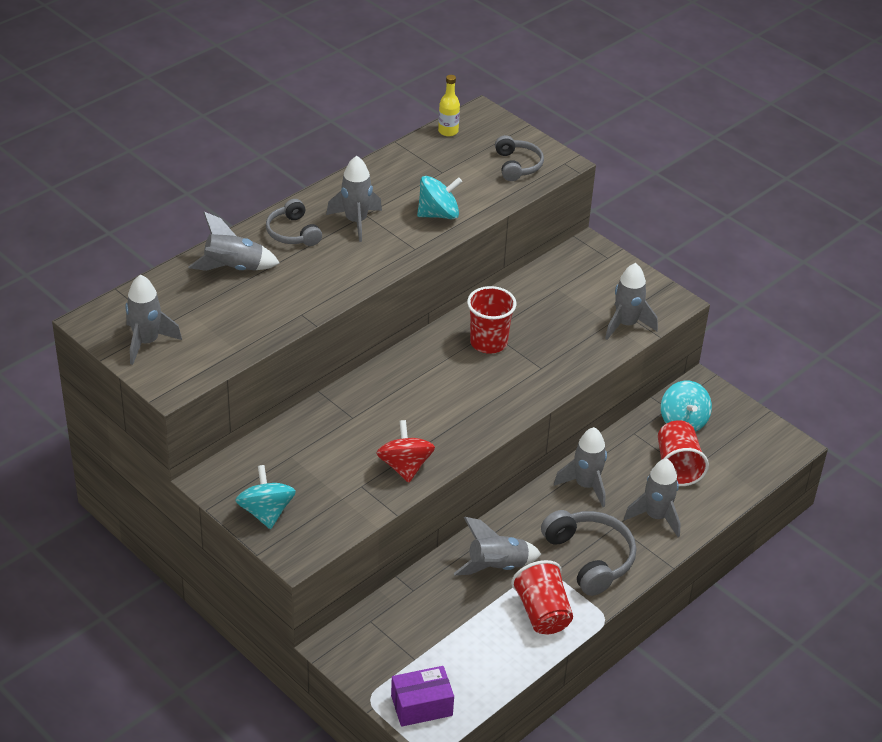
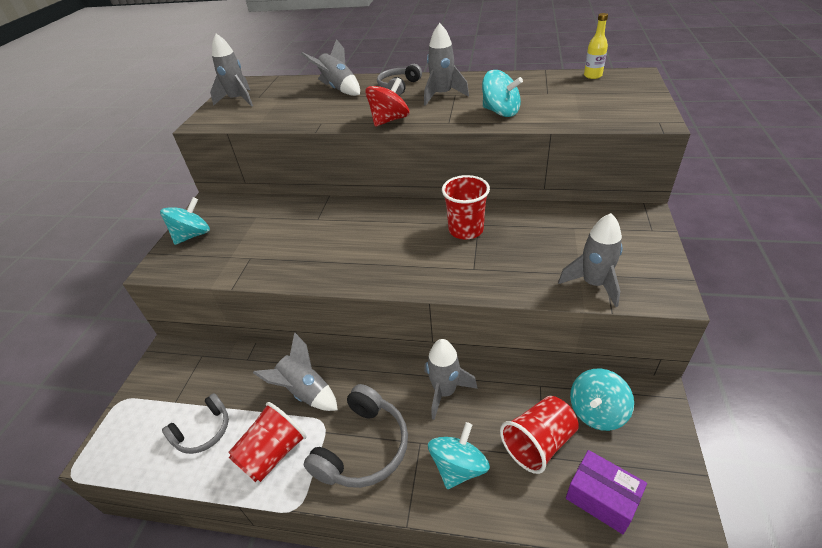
camera: 60 degrees right, 0 degrees up
(405, 466) = (287, 265): red spinning top -> red spinning top (389, 120)
(421, 705) = (125, 435): purple box -> purple box (601, 498)
(517, 165) = (613, 109): grey headphones -> grey headphones (203, 431)
(656, 517) = (458, 467): grey rocket -> turquoise spinning top

